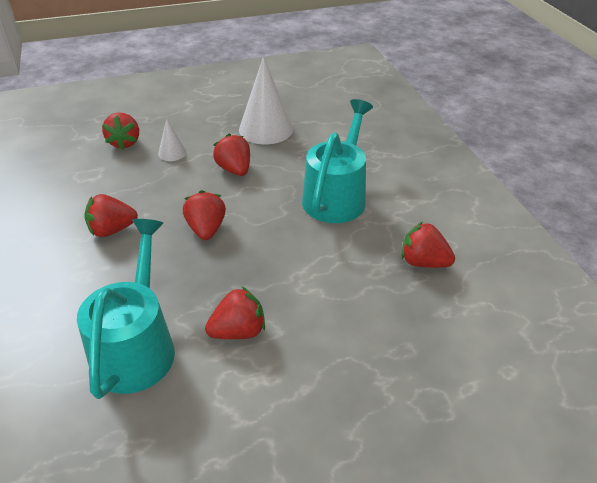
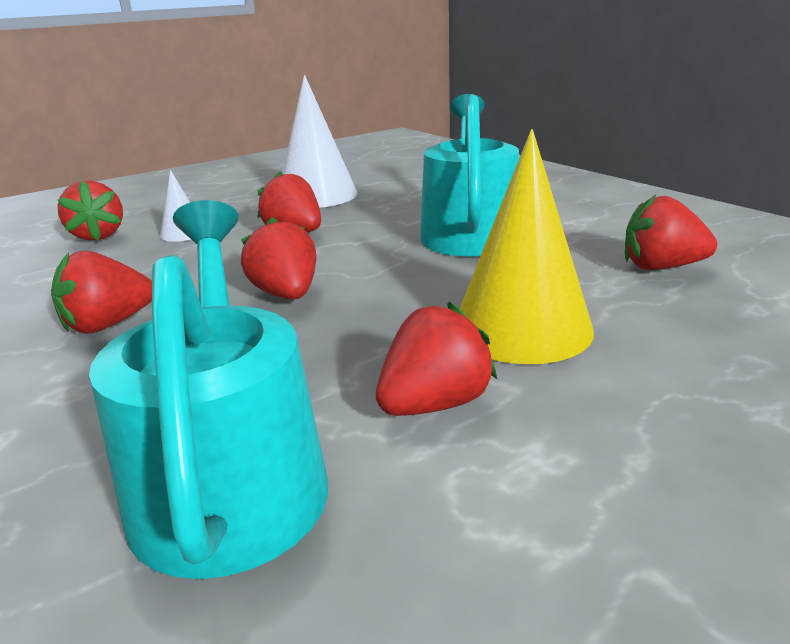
camera: 15 degrees left, 15 degrees down
(310, 291) = (521, 328): none -> yellow cone

